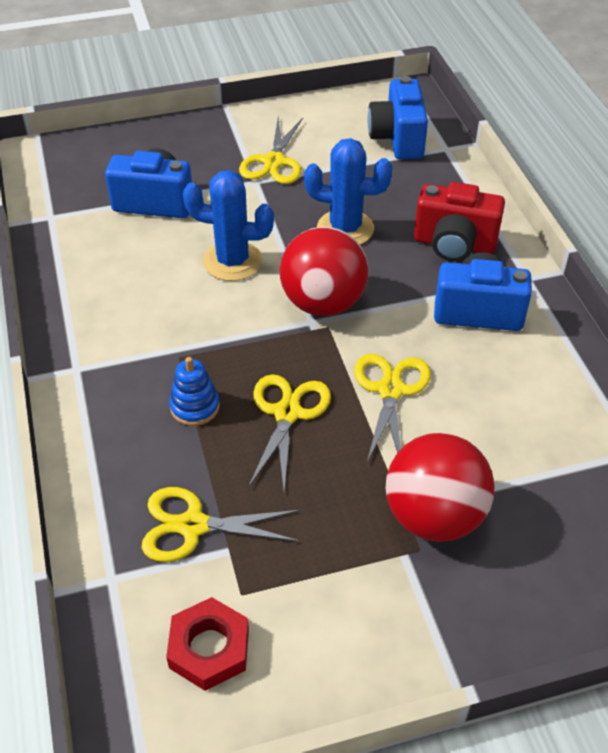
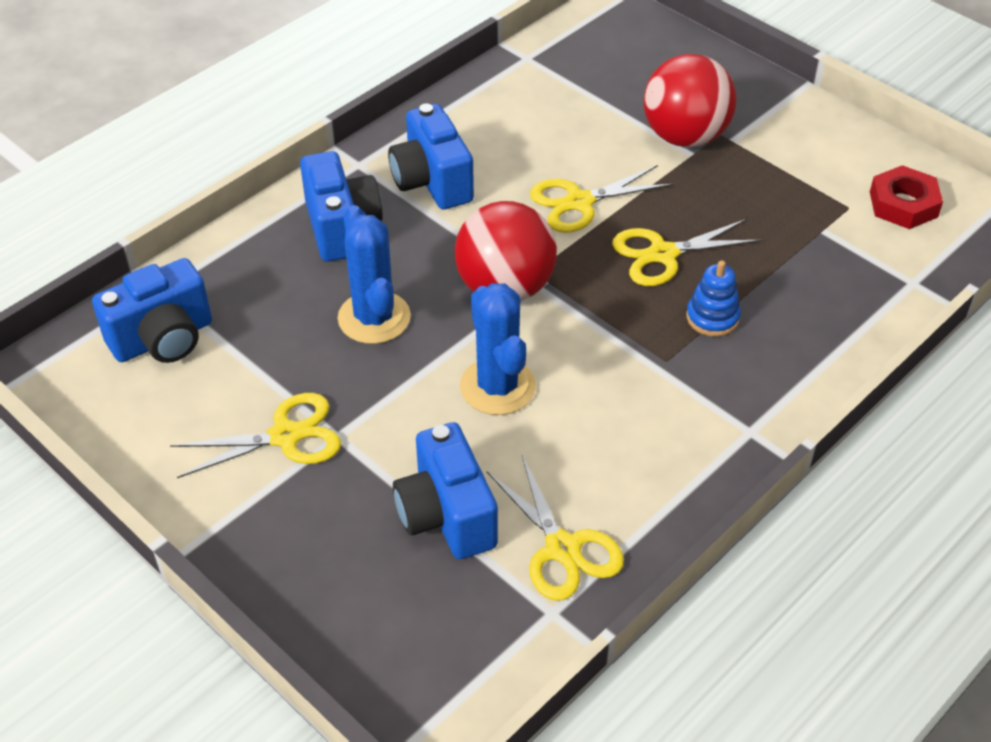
camera: 120 degrees left, 0 degrees up
(193, 525) = (824, 259): yellow scissors -> yellow scissors (562, 549)
(454, 244) = (342, 227): red camera -> blue camera

